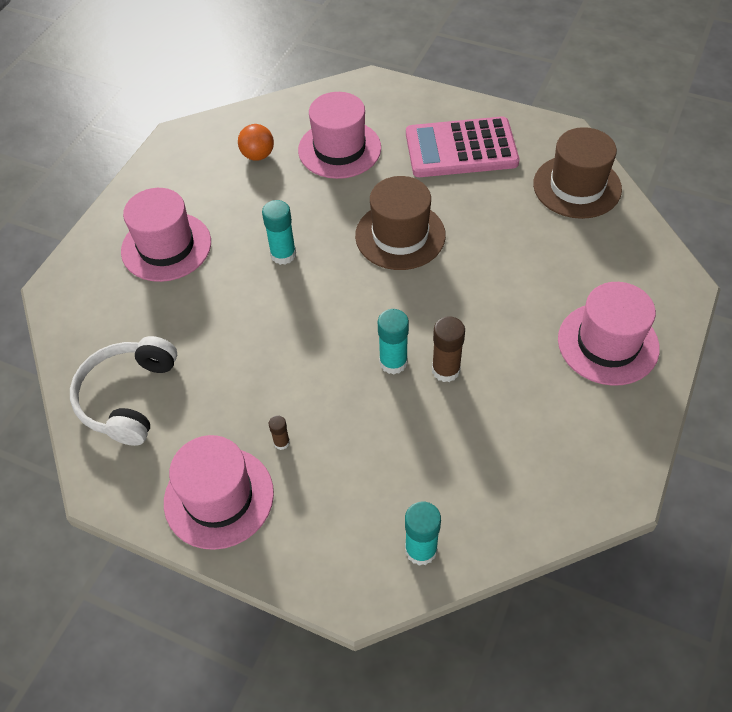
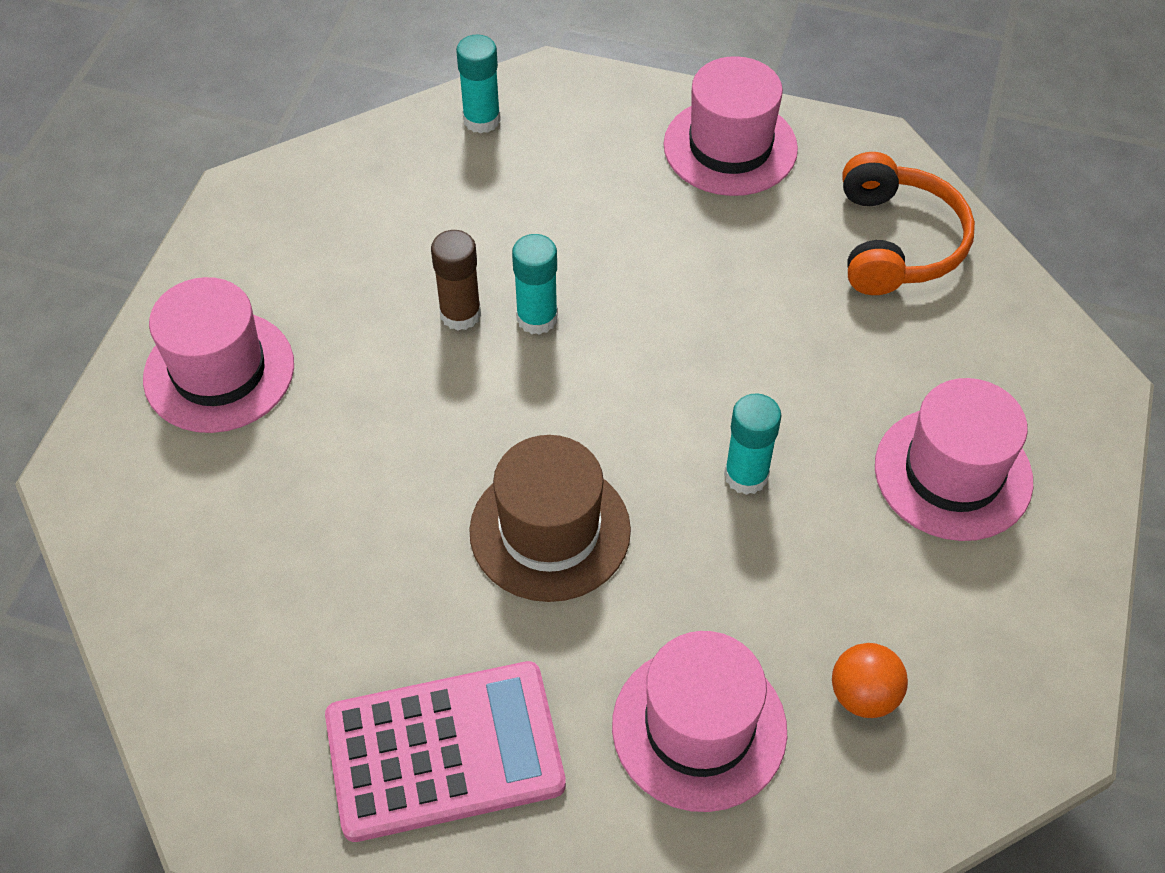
camera: 170 degrees right, 0 degrees up
(128, 397) = (897, 242): white headphones -> orange headphones
(281, 442) = (670, 208): brown glue stick -> none
(577, 186) = (217, 670): brown hat -> none

